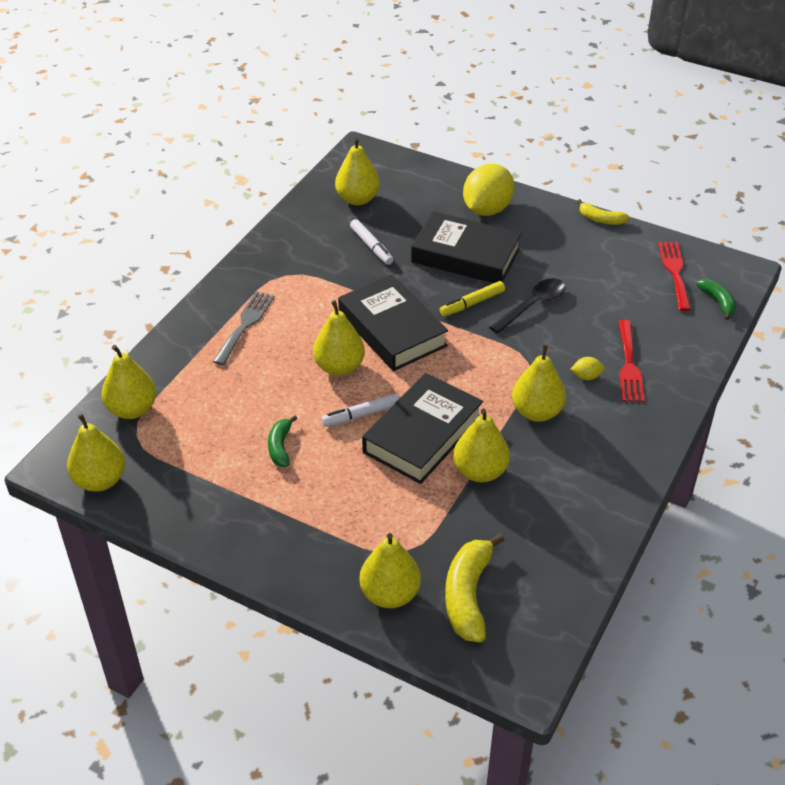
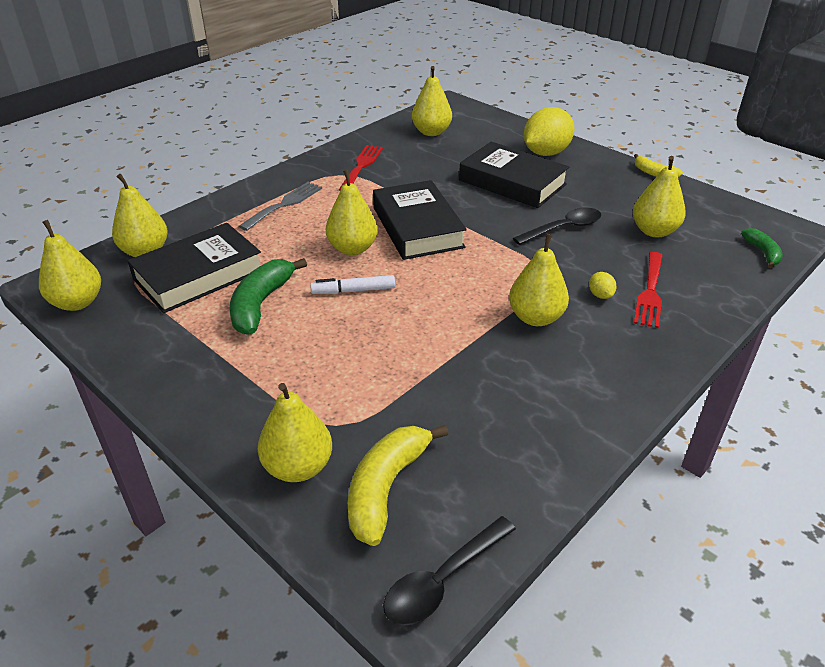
camera: 15 degrees right, 5 degrees down
(280, 447) = (260, 304): green banana -> green banana, size x1.75
(371, 246) = (427, 165): white marker -> none
(422, 434) = (407, 317): black book -> black book (199, 275)
(472, 303) = (504, 218): yellow marker -> none
(480, 471) = (453, 362): yellow pear -> yellow pear (654, 231)
(538, 655) = (443, 579): none -> black spoon
(586, 376) = (600, 295): yellow lemon -> yellow lemon turned 60 degrees clockwise
(674, 272) = (720, 222): red fork -> red fork (361, 166)

